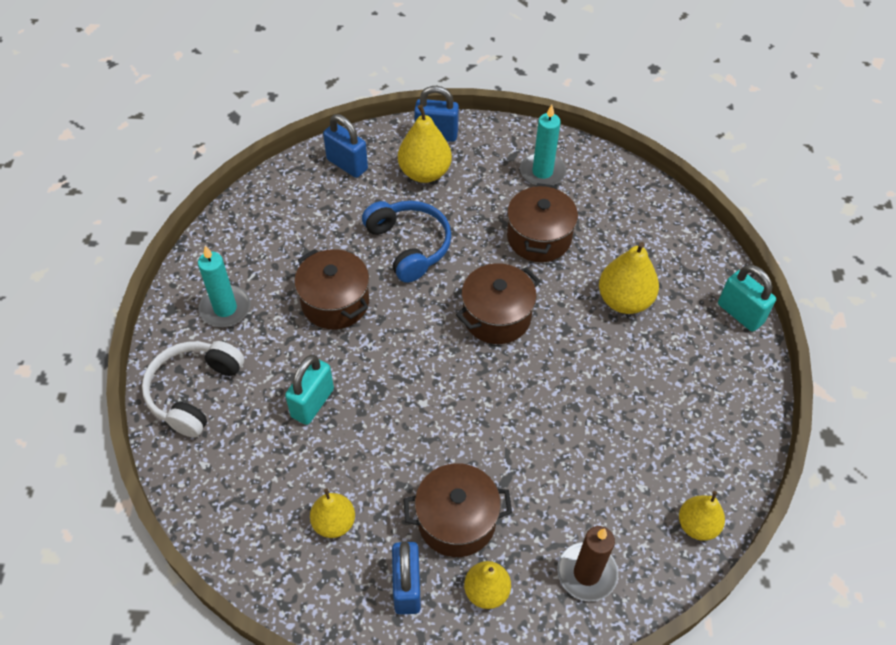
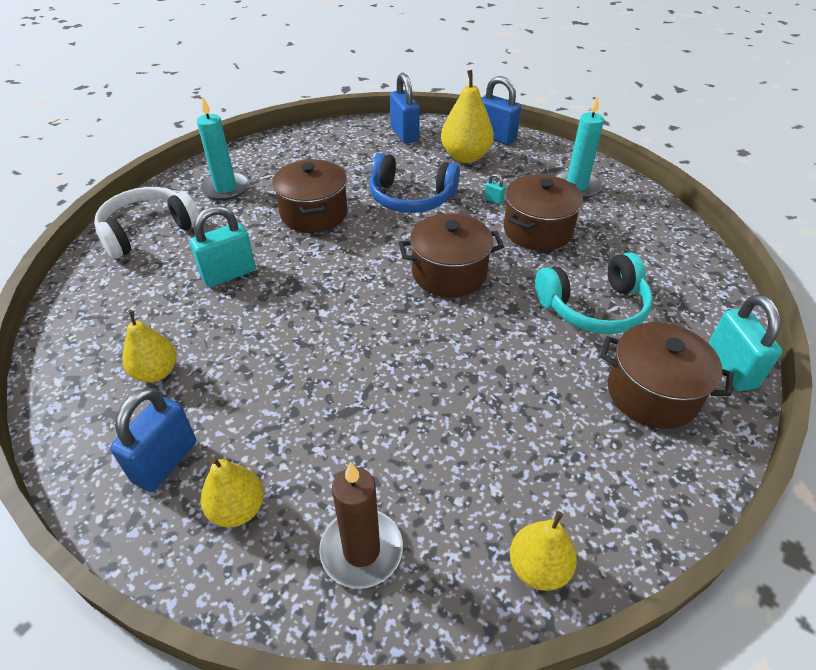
camera: 30 degrees right, 10 degrees down
(409, 245) = (411, 198): blue headphones -> blue headphones turned 105 degrees clockwise
(456, 521) = (267, 425): brown pot -> brown pot (652, 393)
(482, 217) = (493, 200): none -> turquoise padlock
(624, 300) = (594, 307): yellow pear -> turquoise headphones

